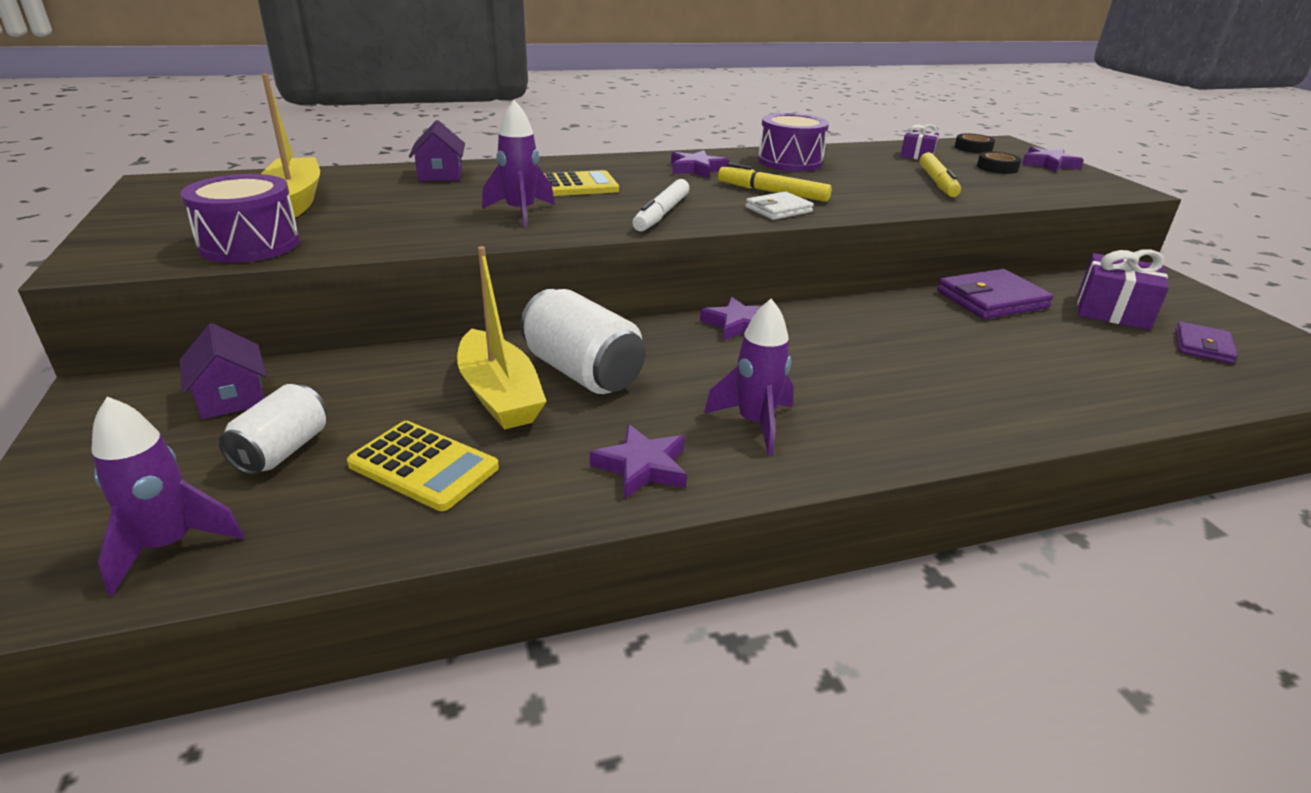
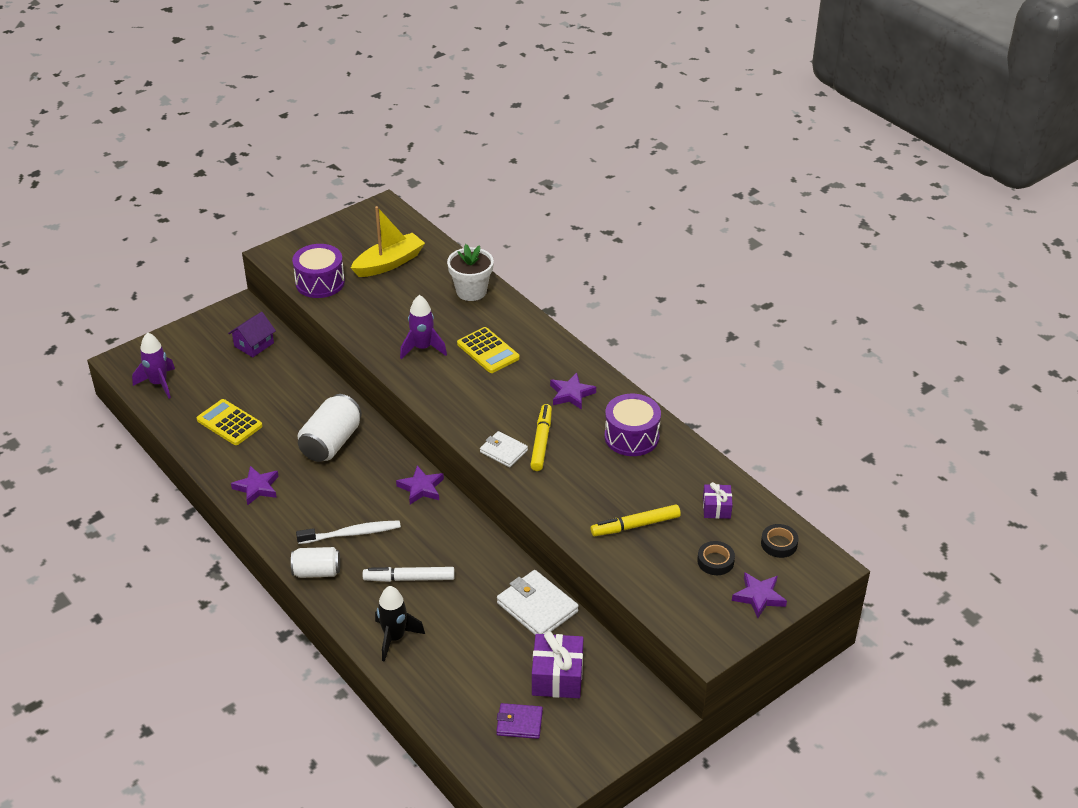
camera: 70 degrees right, 10 degrees up
(282, 451) = (222, 380): white can -> white can (317, 572)
(424, 466) = (229, 423): yellow calculator -> yellow calculator turned 120 degrees clockwise
(440, 174) = (471, 291): purple house -> white flower pot
(499, 395) = (295, 423): yellow boat -> none
(662, 214) = (459, 403): white marker -> white marker (409, 579)
(755, 424) = (310, 517): purple rocket -> none
(812, 394) = (351, 533): none -> white toothbrush
(991, 300) = (537, 607): purple wallet -> white wallet
(1056, 401) = (394, 638): none -> black rocket

